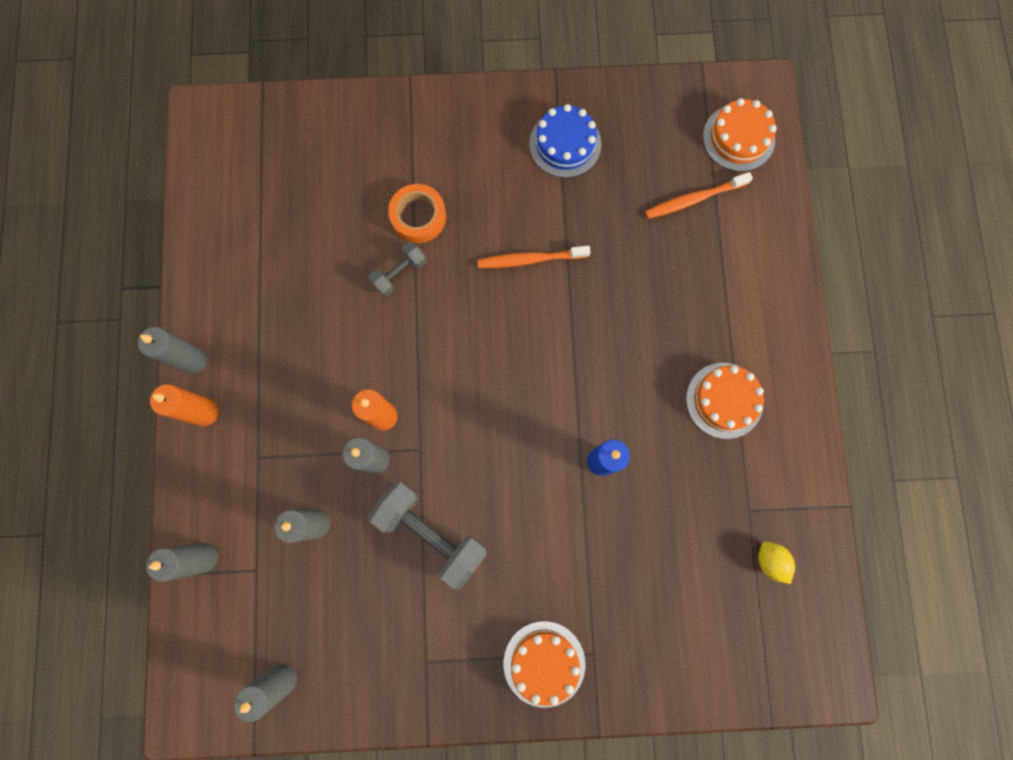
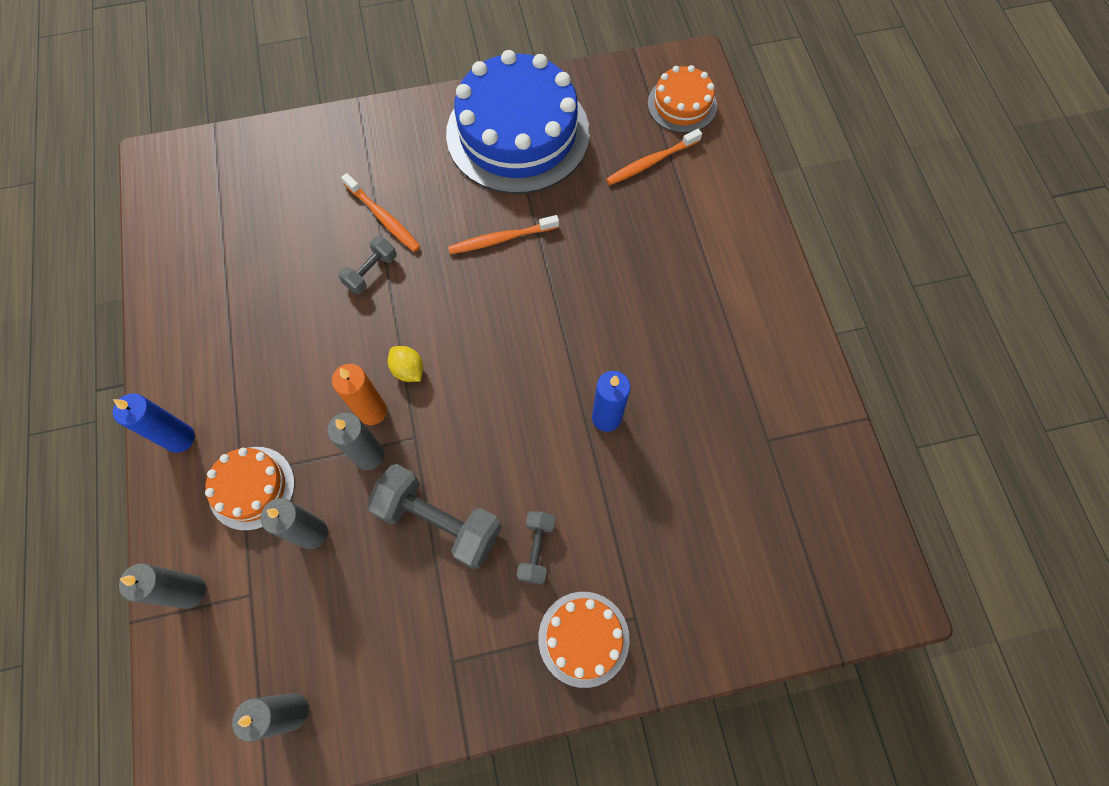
camera: 10 degrees left, 10 degrees down
(194, 360) = (164, 389): grey candle -> none
(205, 412) = (180, 438): orange candle -> blue candle
(418, 217) = (383, 218): orange tape -> orange toothbrush
(515, 575) = (536, 549): none -> grey dumbbell
(565, 144) = (518, 133): blue cake -> blue cake, size x2.03
(724, 400) = (719, 338): orange cake -> orange cake (251, 488)
(770, 561) = (801, 487): yellow lemon -> yellow lemon (408, 370)

